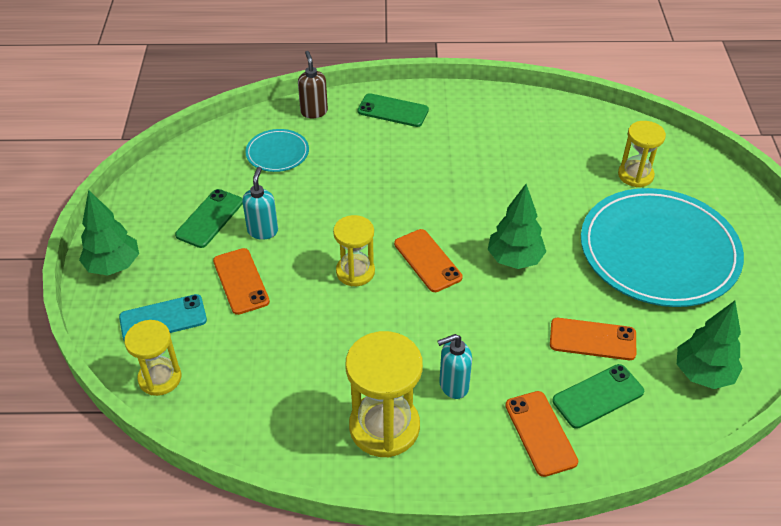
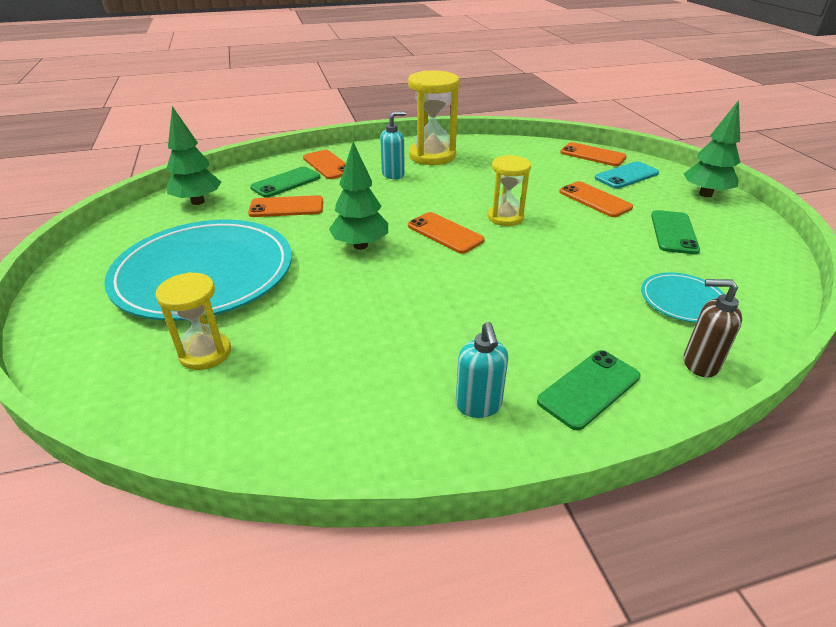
camera: 165 degrees right, 10 degrees down
(160, 378) = (592, 155): yellow hourglass -> orange phone
(263, 231) = (614, 231): turquoise soap dispenser -> turquoise soap dispenser (478, 406)
(314, 112) = (699, 364): brown soap dispenser -> brown soap dispenser turned 135 degrees clockwise
(393, 111) = (589, 389): green phone -> green phone turned 45 degrees counterclockwise

